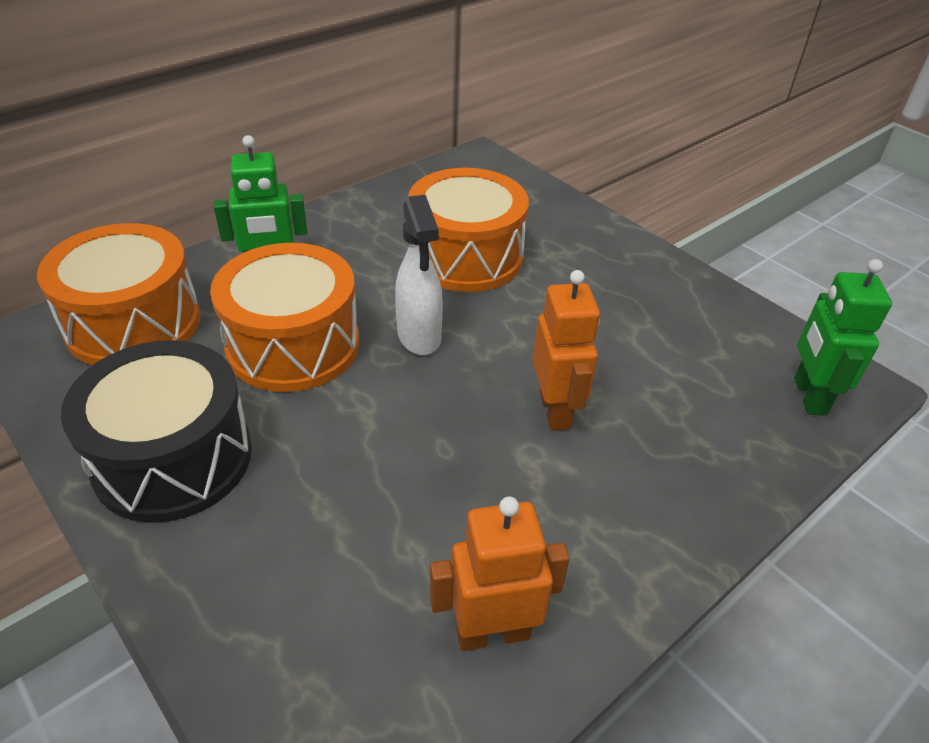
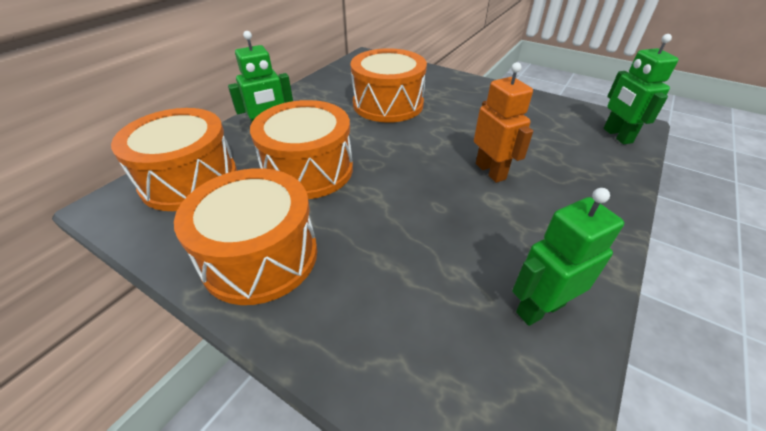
camera: 15 degrees left, 0 degrees up
(173, 458) = (260, 256): black drum -> orange drum
(419, 337) = (386, 150): white spray bottle -> none
(493, 633) = (539, 308): orange robot -> green robot

